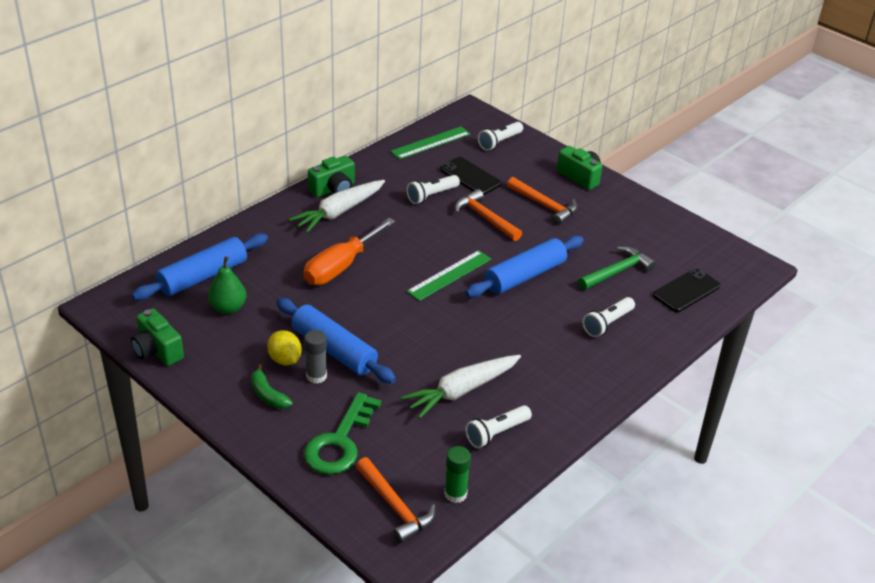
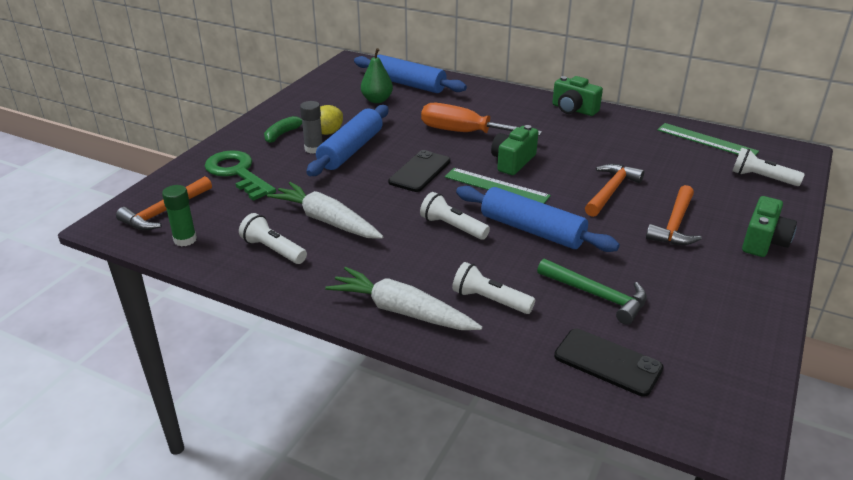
camera: 75 degrees right, 5 degrees down
(157, 350) = (313, 87): green camera -> green camera (513, 162)
(339, 212) = (542, 118): white carrot -> white carrot (401, 311)
(340, 442) = (237, 173): green key -> green key turned 45 degrees clockwise
(431, 196) = (616, 156): white flashlight -> white flashlight (452, 227)
(470, 177) = (674, 171): black phone -> black phone (419, 171)

